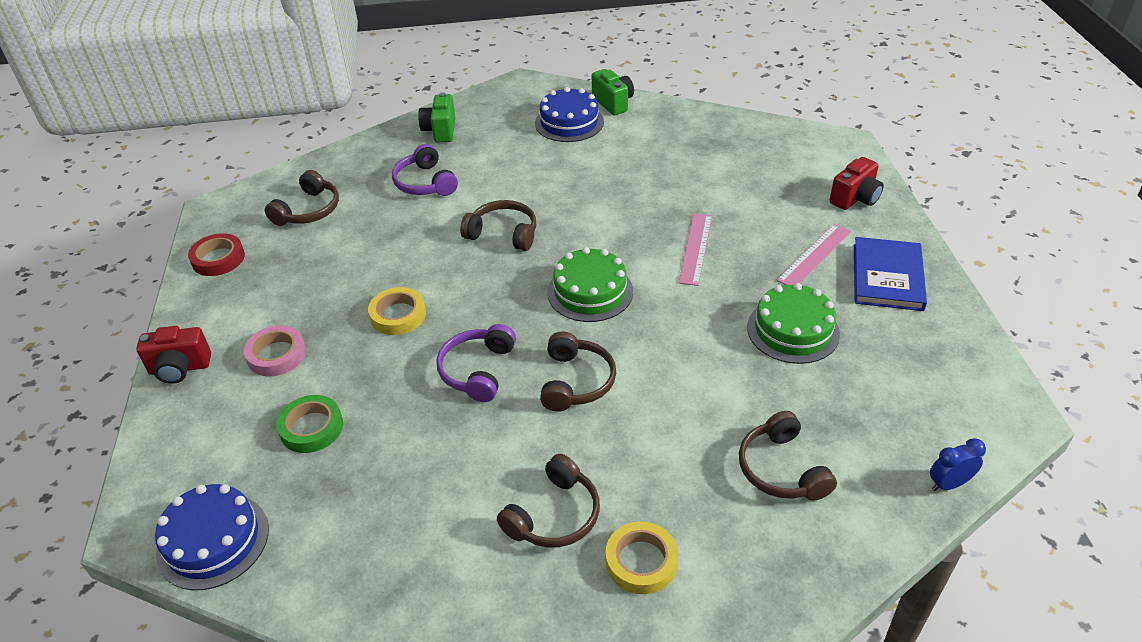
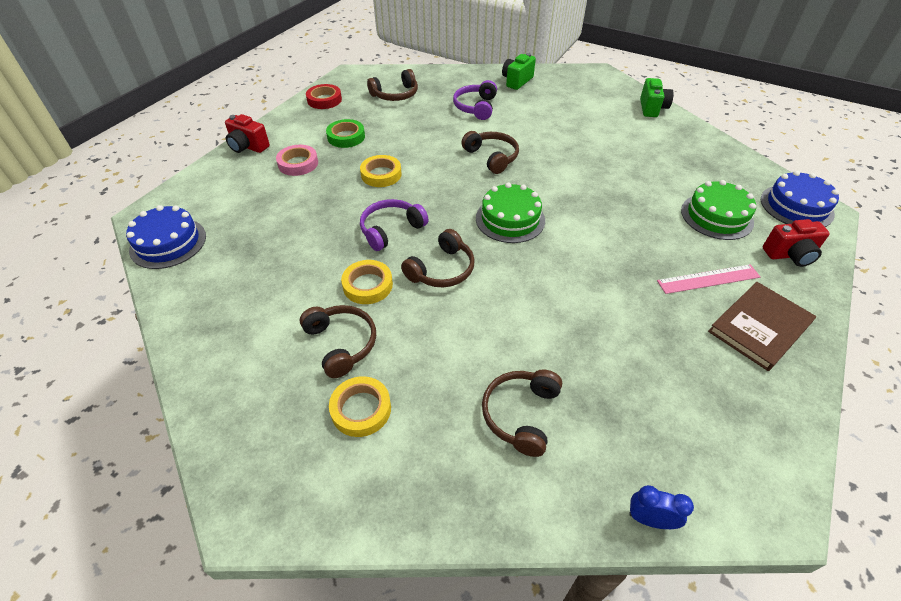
camera: 35 degrees right, 5 degrees up
(311, 428) = (272, 212): green tape -> green tape (346, 137)
(517, 442) = (368, 285): none -> yellow tape
(554, 515) = (341, 343): brown headphones -> brown headphones turned 105 degrees counterclockwise
(569, 122) = (607, 108): blue cake -> blue cake (796, 206)
(696, 248) = (615, 228): pink ruler -> none
(793, 330) = (633, 322): green cake -> green cake (716, 216)
(887, 277) = (759, 327): blue book -> brown book

